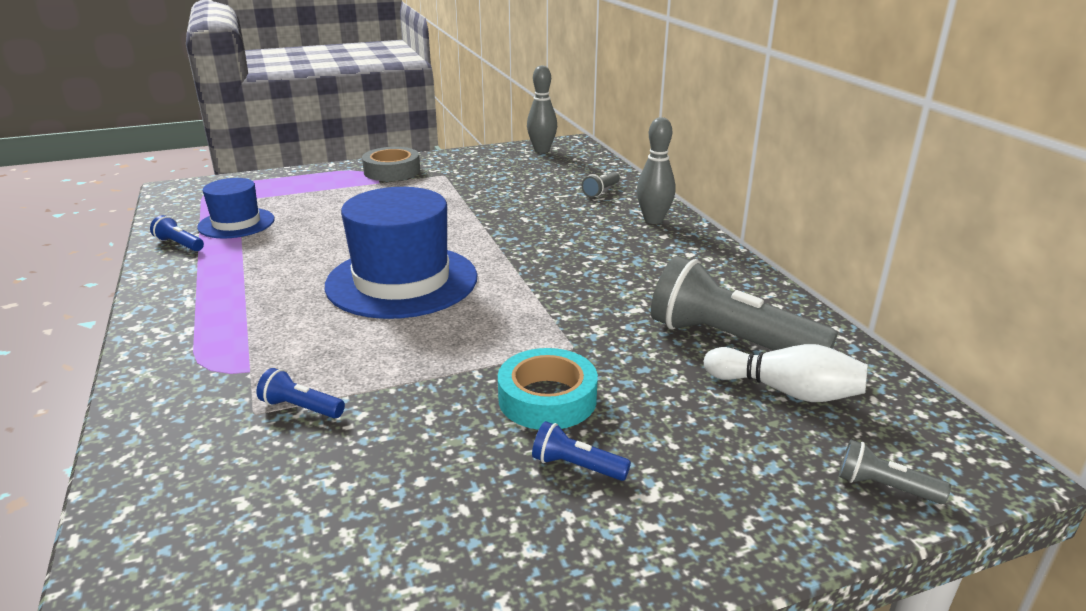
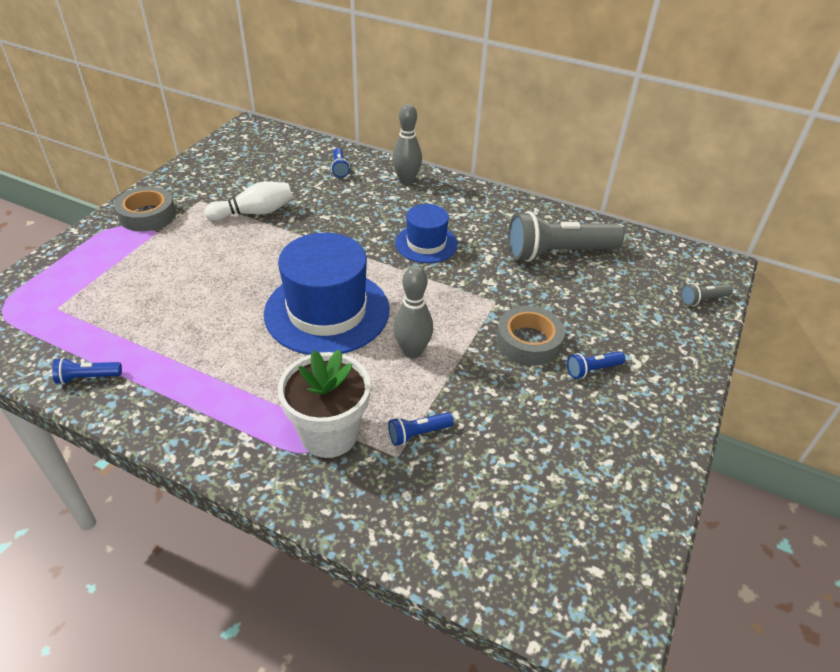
camera: 45 degrees left, 15 degrees up
(236, 223) = (101, 331): blue hat -> blue hat (426, 244)
(239, 364) = (329, 434): none -> white flower pot
(542, 150) = (238, 143): grey bowling pin -> grey bowling pin (412, 351)
(547, 398) = (528, 341): turquoise tape -> grey tape
(601, 191) = (340, 168): grey flashlight -> blue flashlight
(786, 391) = (615, 270): white bowling pin -> white bowling pin (254, 213)

